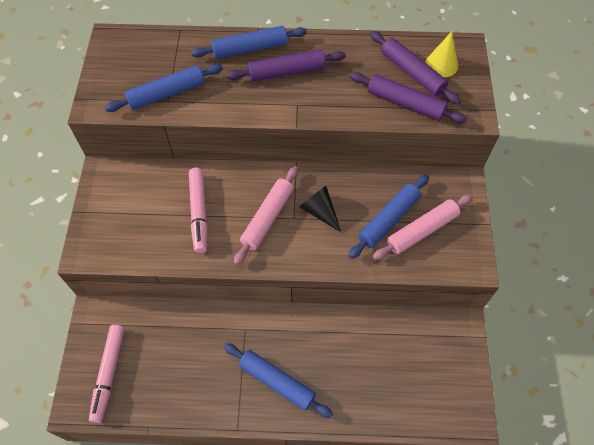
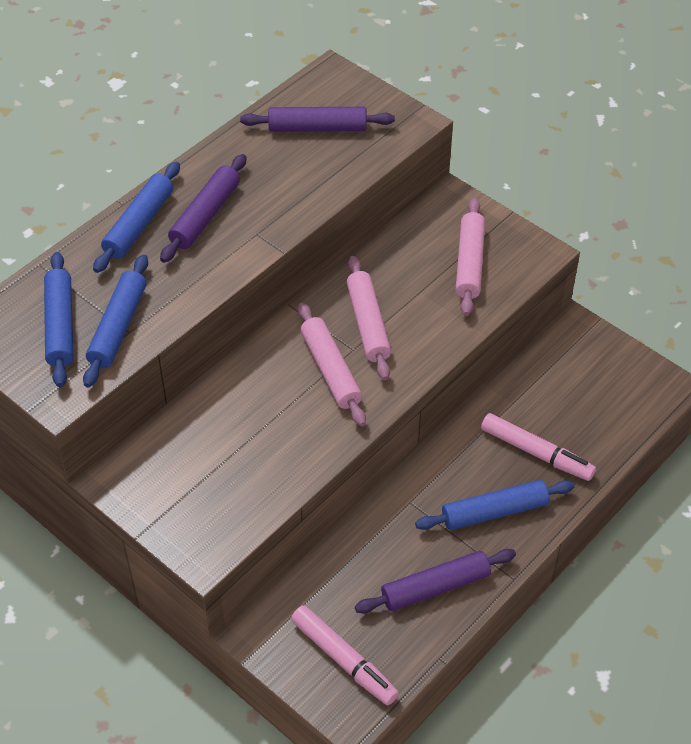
camera: 50 degrees left, 10 degrees down
(199, 213) = (262, 423): pink marker -> pink marker (536, 453)
(320, 212) = (368, 324): black cone -> pink rolling pin
(388, 219) = (432, 278): blue rolling pin -> blue rolling pin (60, 325)
(405, 103) = (347, 157): purple rolling pin -> purple rolling pin (435, 587)
(441, 64) = (332, 102): yellow cone -> none

